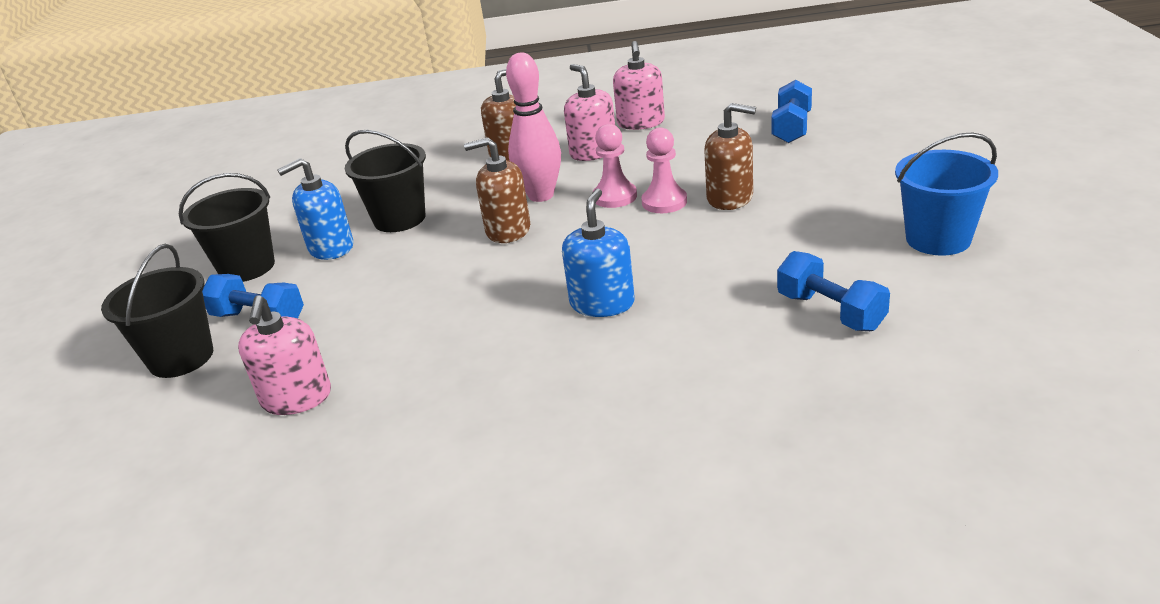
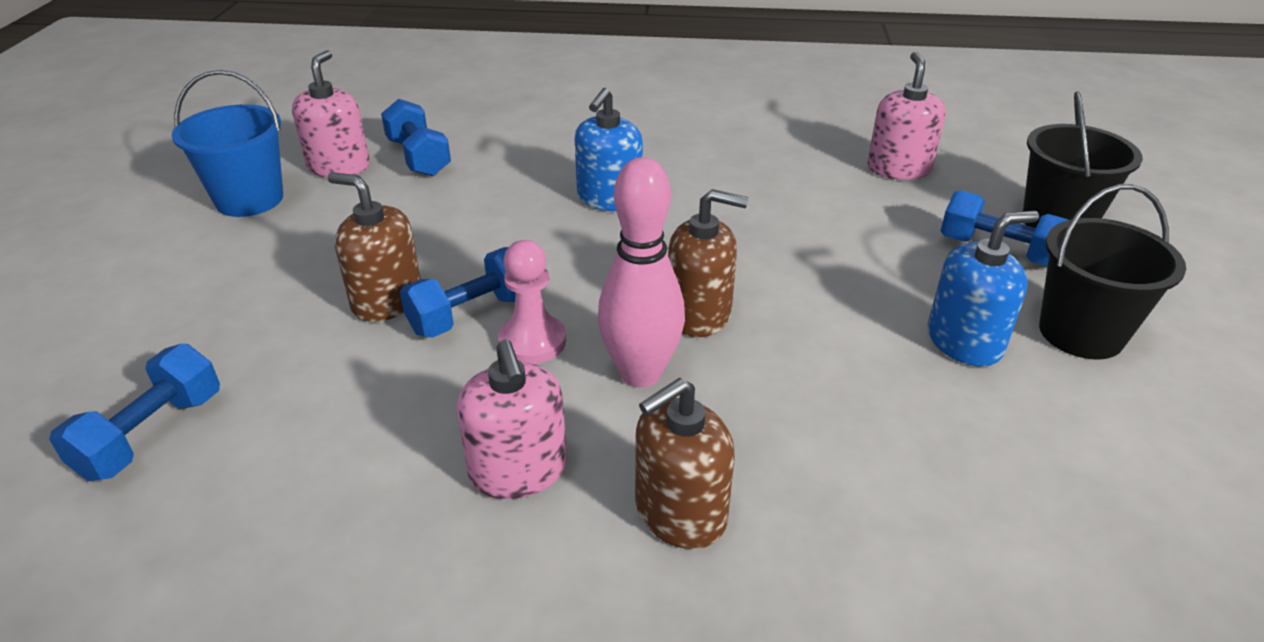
camera: 175 degrees left, 5 degrees up
(399, 219) = (873, 378): black bucket -> none
(641, 123) = (377, 554): pink soap dispenser -> pink soap dispenser (339, 167)
(664, 202) = (472, 314): pink pawn -> blue dumbbell

